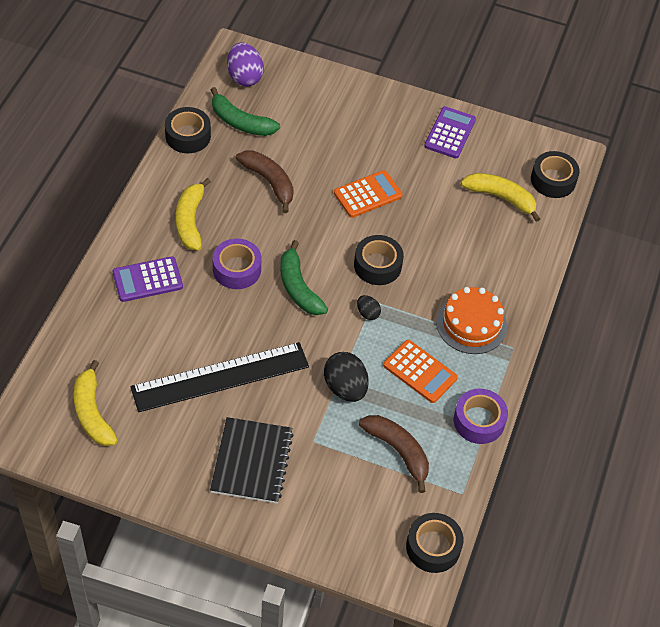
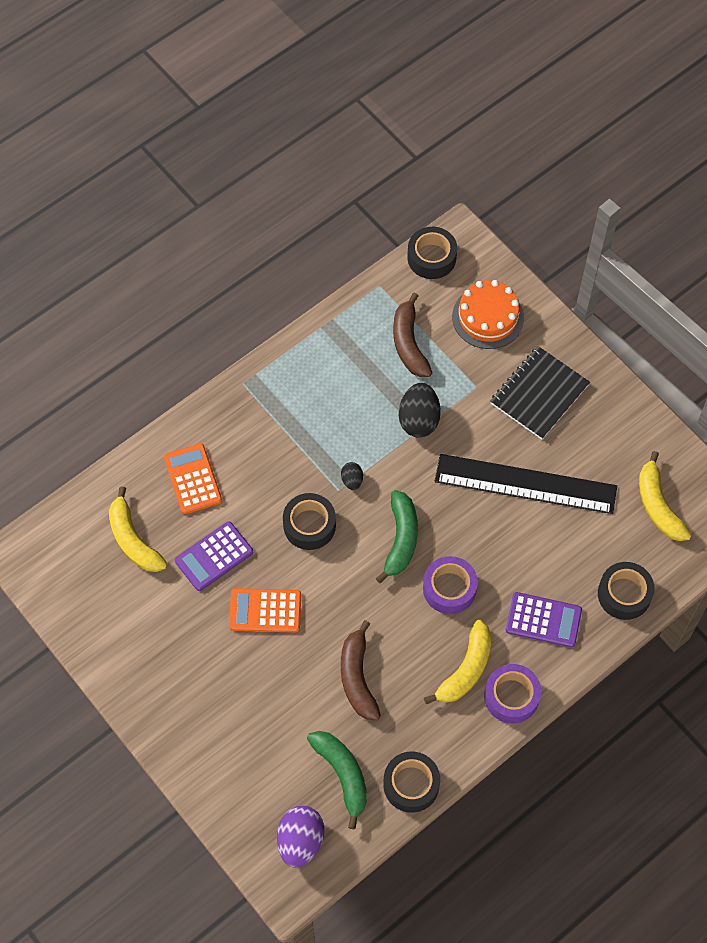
camera: 145 degrees left, 10 degrees up
(92, 413) = (658, 505): yellow banana -> yellow banana turned 150 degrees clockwise
(420, 372) = (342, 402): orange calculator -> orange calculator (193, 479)
(450, 133) = (125, 644): purple calculator -> purple calculator (214, 556)
(471, 324) = (263, 423): orange cake -> orange cake (488, 317)
(479, 421) = (322, 335): purple tape -> purple tape (511, 697)
(553, 180) = (65, 533): black tape -> black tape (624, 594)

